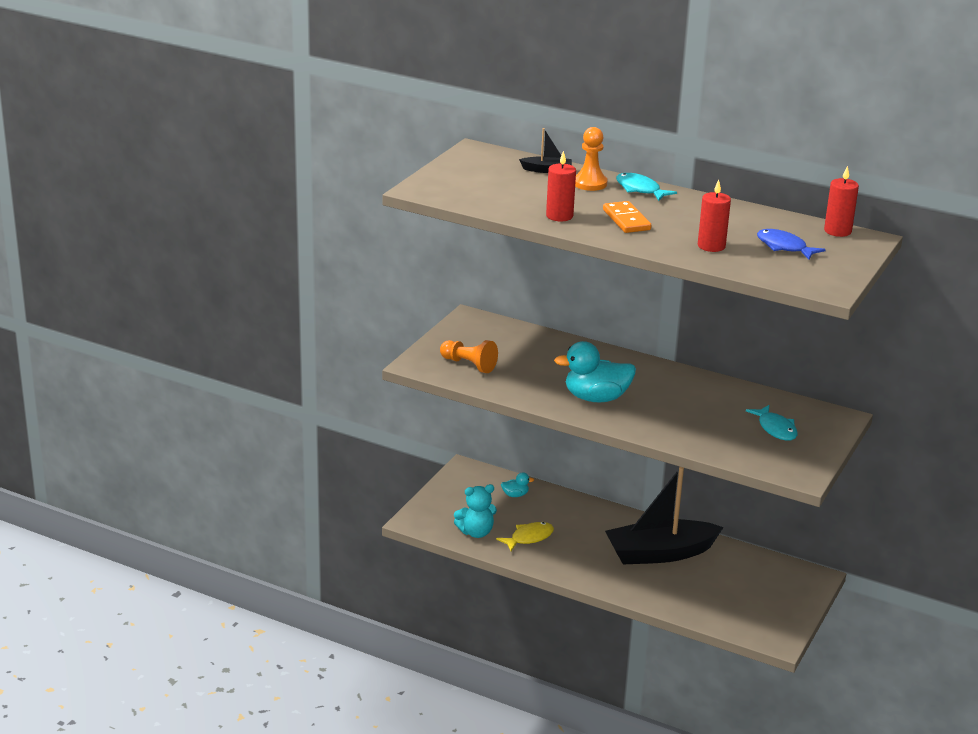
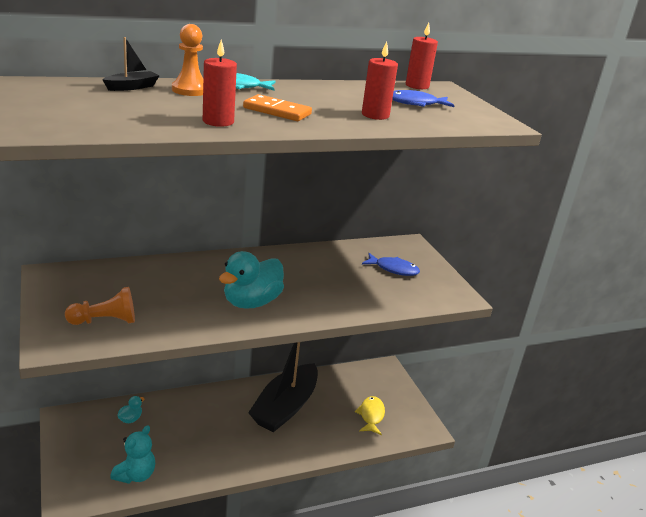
camera: 50 degrees left, 0 degrees up
(529, 538) = (183, 452): yellow fish -> yellow fish (371, 415)
(775, 429) = (393, 269): turquoise fish -> blue fish

